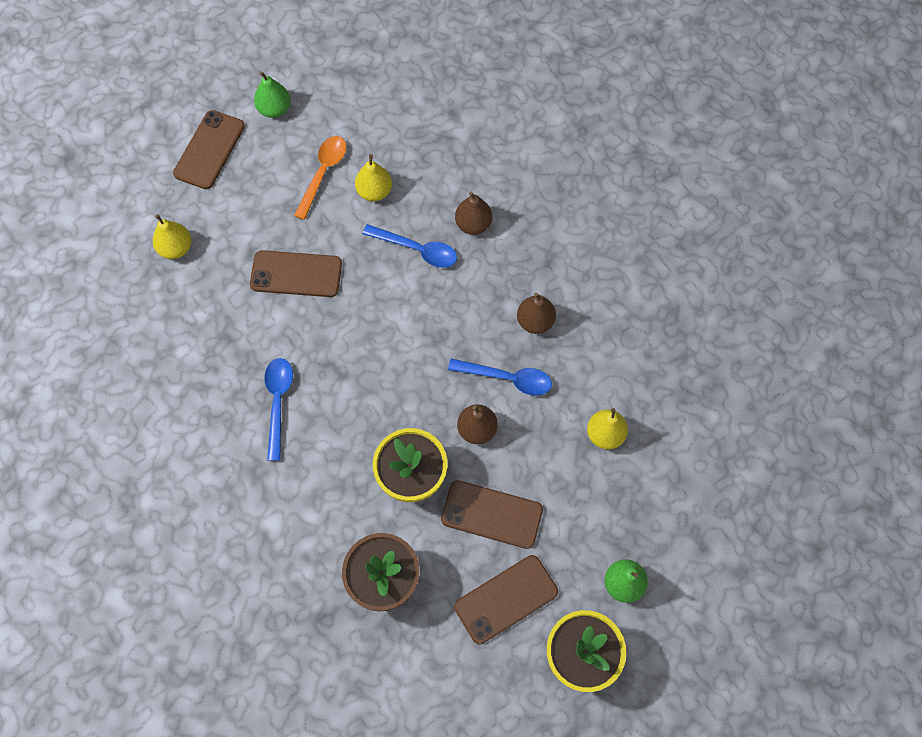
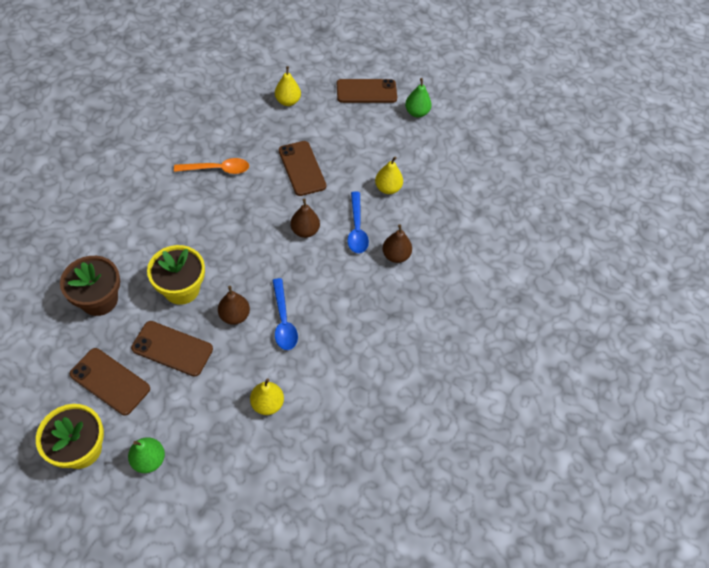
camera: 60 degrees right, 10 degrees down
(278, 402) = (205, 193): blue spoon -> none
(323, 173) = (385, 155): orange spoon -> orange spoon (218, 169)
(491, 514) = (172, 349): brown phone -> brown phone turned 60 degrees counterclockwise
(535, 321) = (338, 323): brown pear -> brown pear (305, 231)

